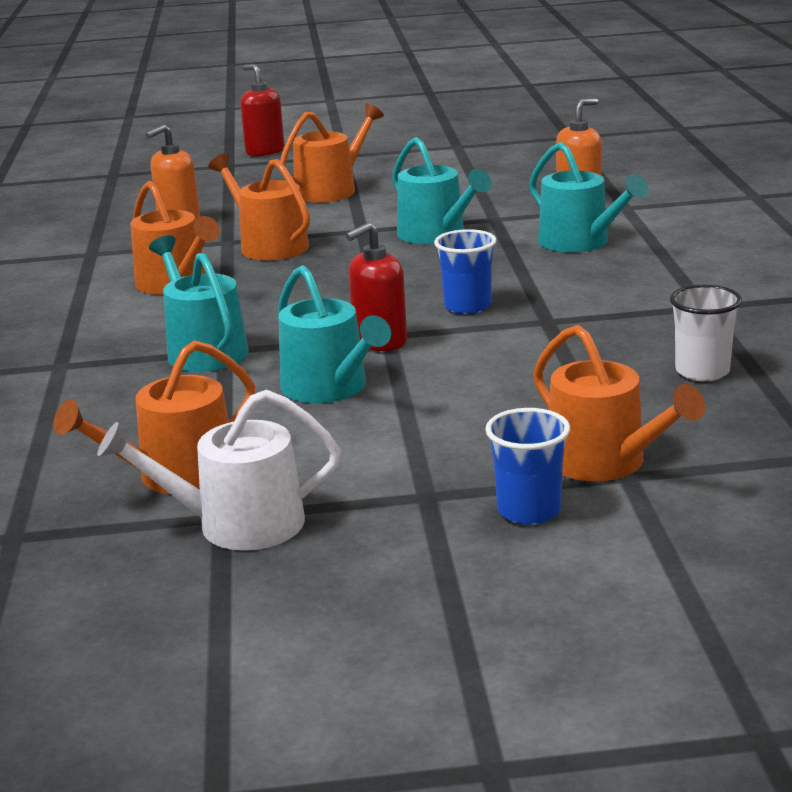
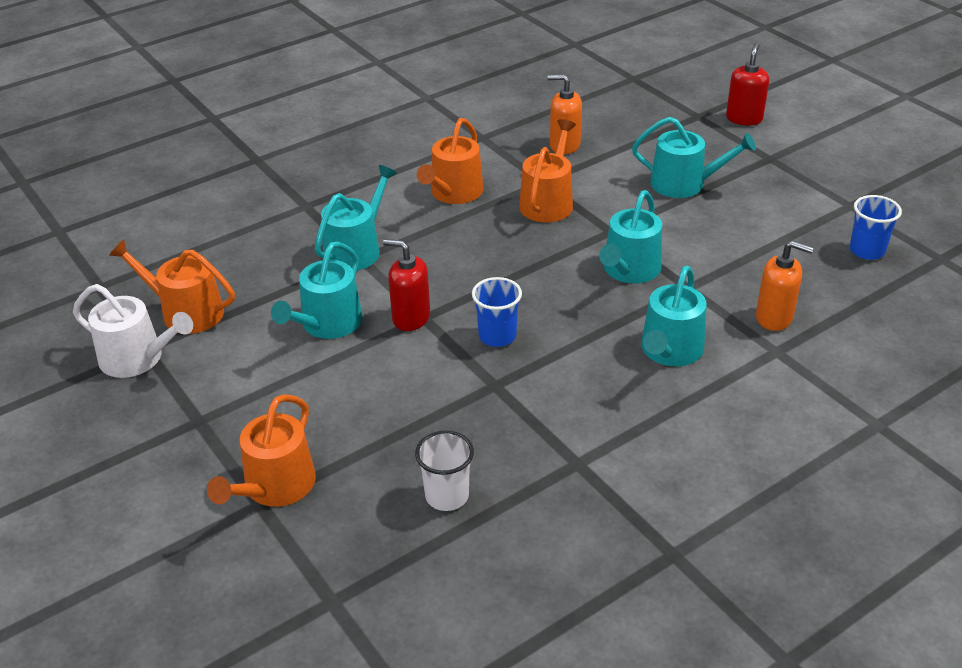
camera: 60 degrees right, 15 degrees up
(237, 524) = (138, 358): white watering can -> white watering can turned 150 degrees clockwise
(331, 190) = (685, 184): orange watering can -> turquoise watering can
(529, 511) = (195, 472): blue cup -> blue cup (867, 251)

